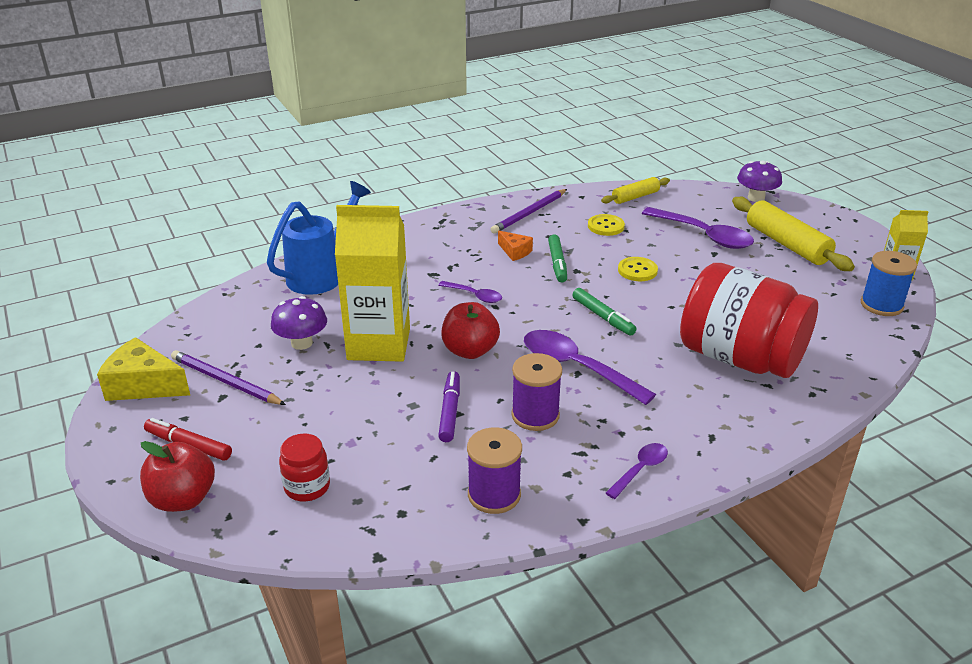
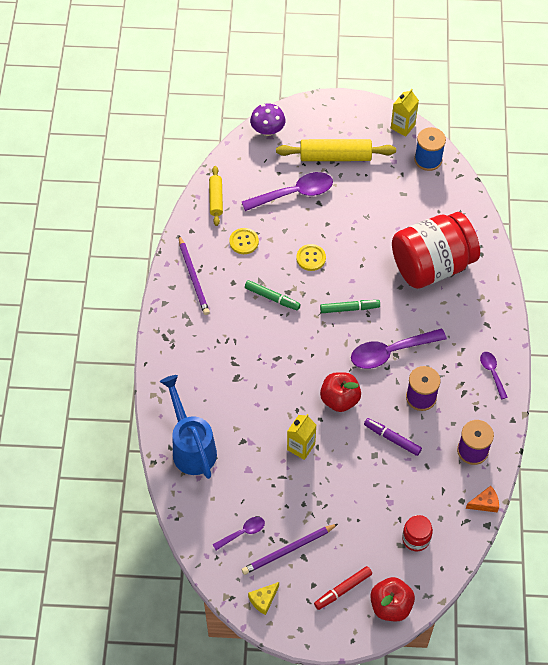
camera: 60 degrees left, 25 degrees up
(143, 385) = (263, 600): yellow cheese -> yellow cheese, size x0.56
(302, 343) = (272, 491): purple mushroom -> none
(379, 344) = (301, 447): yellow carton -> yellow carton, size x0.51
(475, 296) = (280, 366): purple spoon -> purple spoon (242, 532)
(515, 252) = (240, 314): orange cheese -> orange cheese (485, 503)

